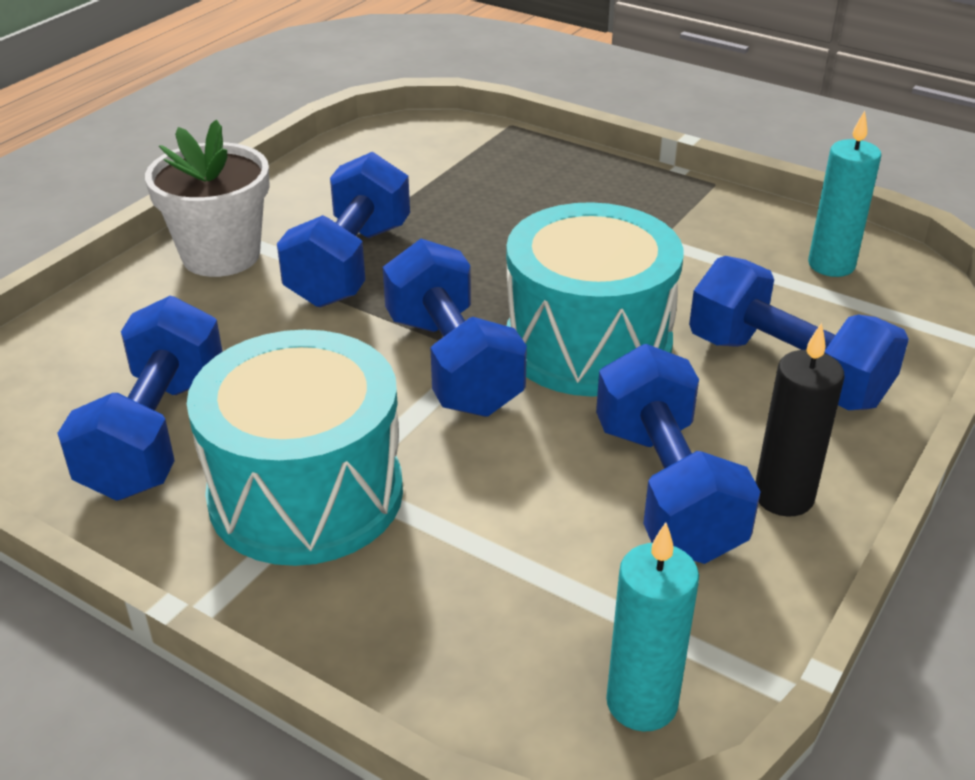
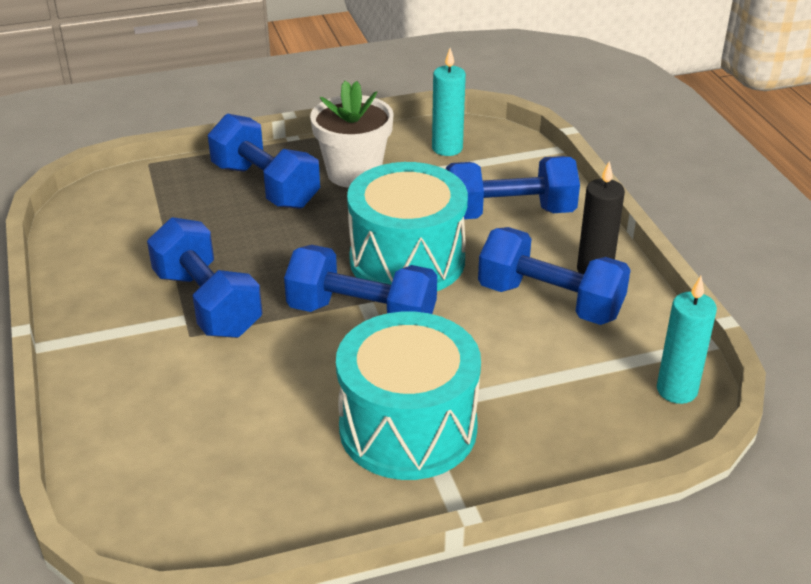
camera: 50 degrees left, 0 degrees up
(156, 434) = (276, 466): blue dumbbell -> blue dumbbell (265, 186)
(221, 255) = (115, 351): white flower pot -> white flower pot (353, 173)

